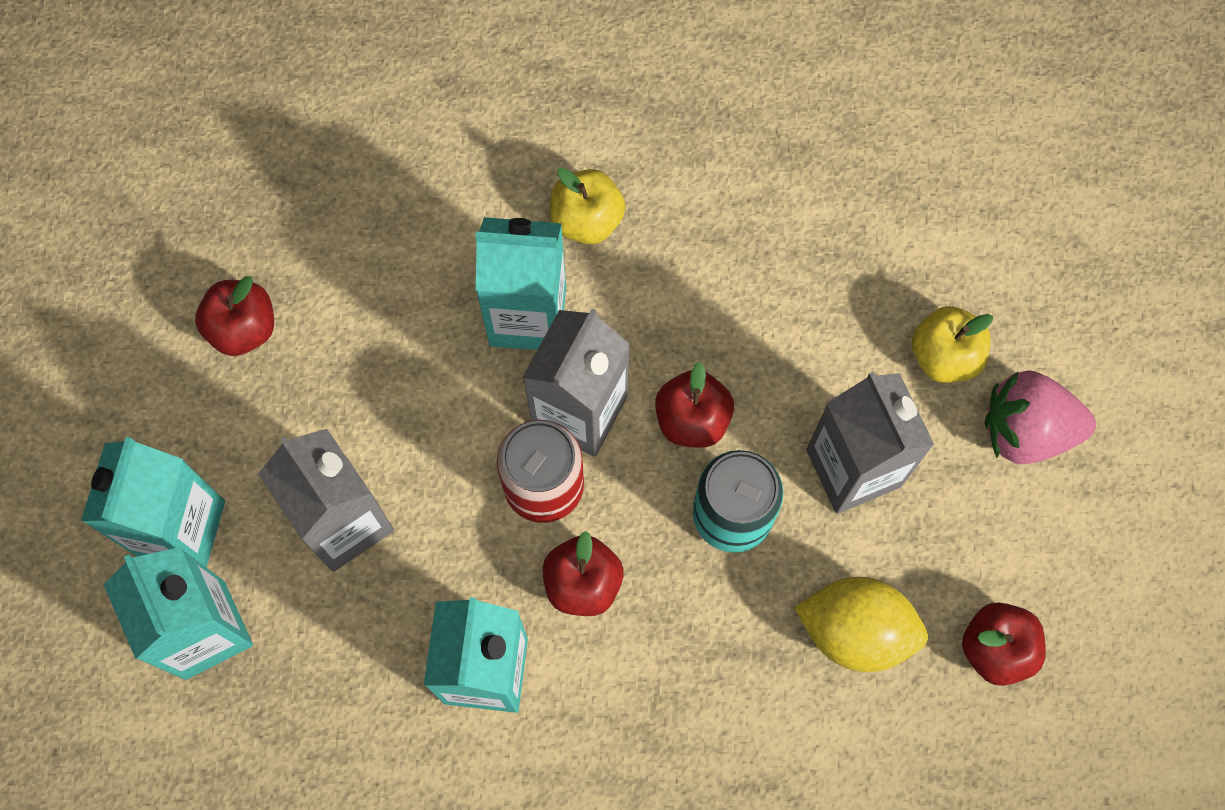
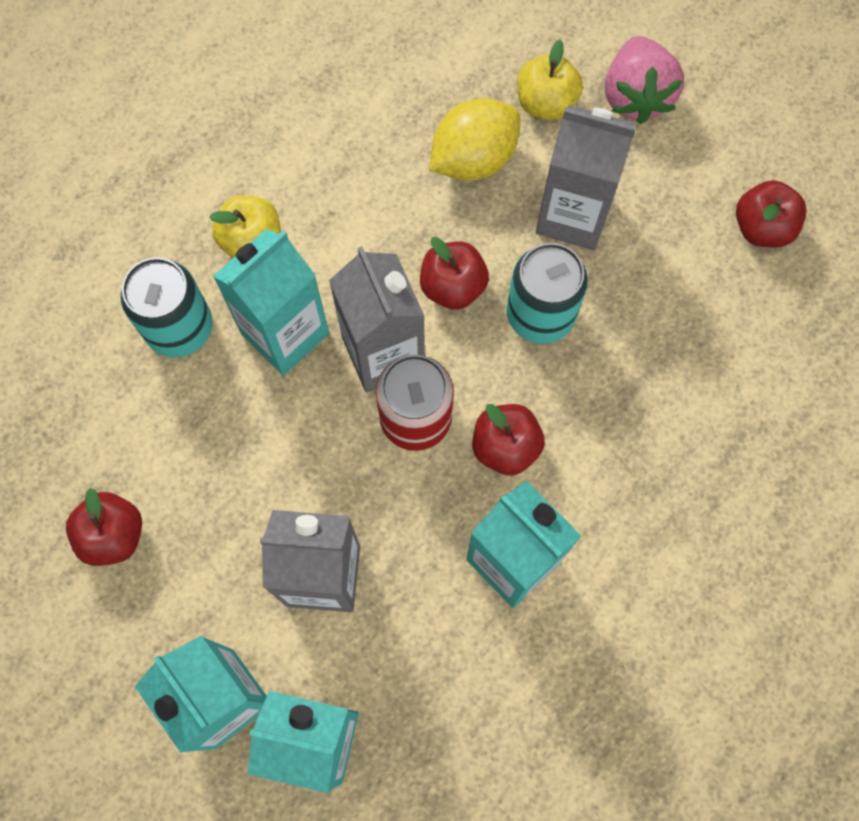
camera: 50 degrees left, 0 degrees up
(459, 228) = (179, 328): none -> turquoise can
(855, 630) = (681, 301): yellow lemon -> yellow lemon (473, 158)
(1026, 430) = (636, 96): pink strawberry -> pink strawberry turned 45 degrees counterclockwise

